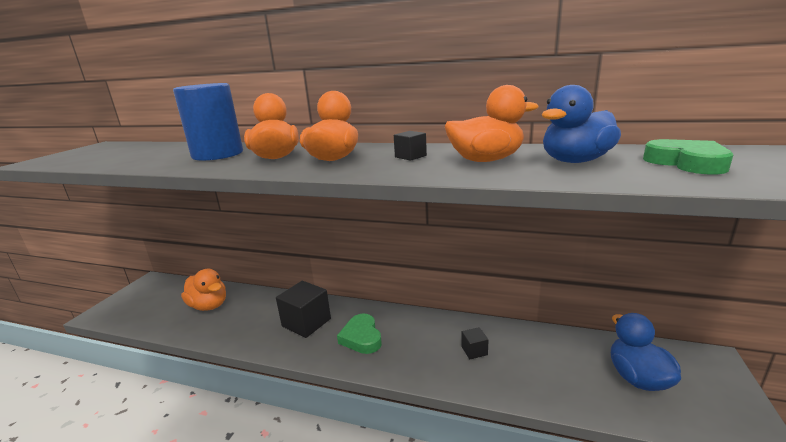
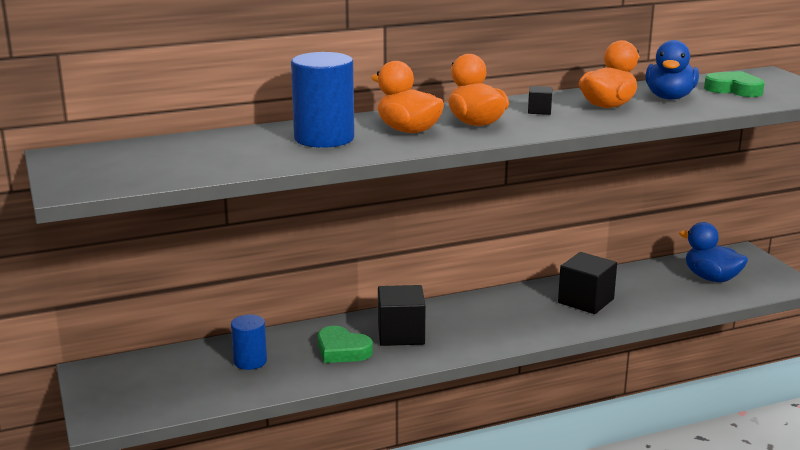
camera: 40 degrees left, 0 degrees up
(209, 306) = (250, 361): orange duck -> blue cylinder
(361, 337) = (477, 325): green heart -> green heart (342, 350)
(474, 351) = (586, 301): black cube -> black cube, size x2.04

